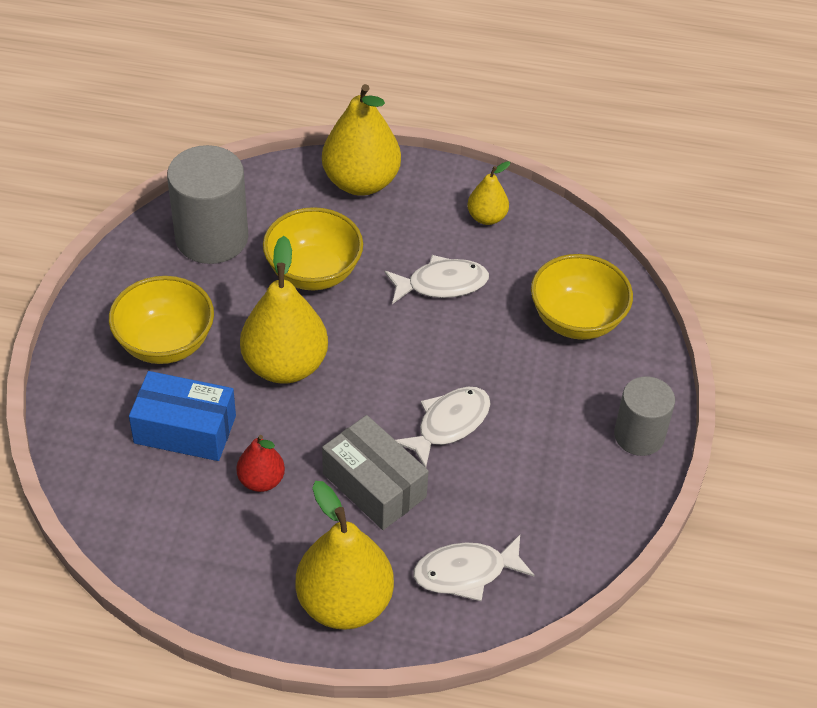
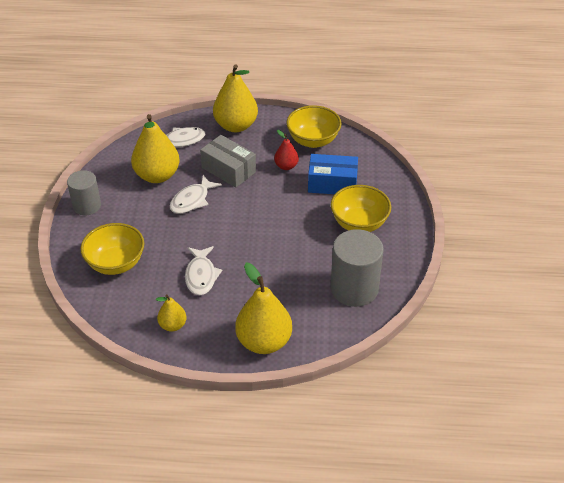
camera: 175 degrees right, 5 degrees down
(285, 365) = (287, 219): yellow pear -> yellow pear (157, 175)
(313, 272) = (283, 274): yellow bowl -> yellow bowl (313, 140)
(441, 284) = (201, 275): white fish -> white fish turned 75 degrees counterclockwise

